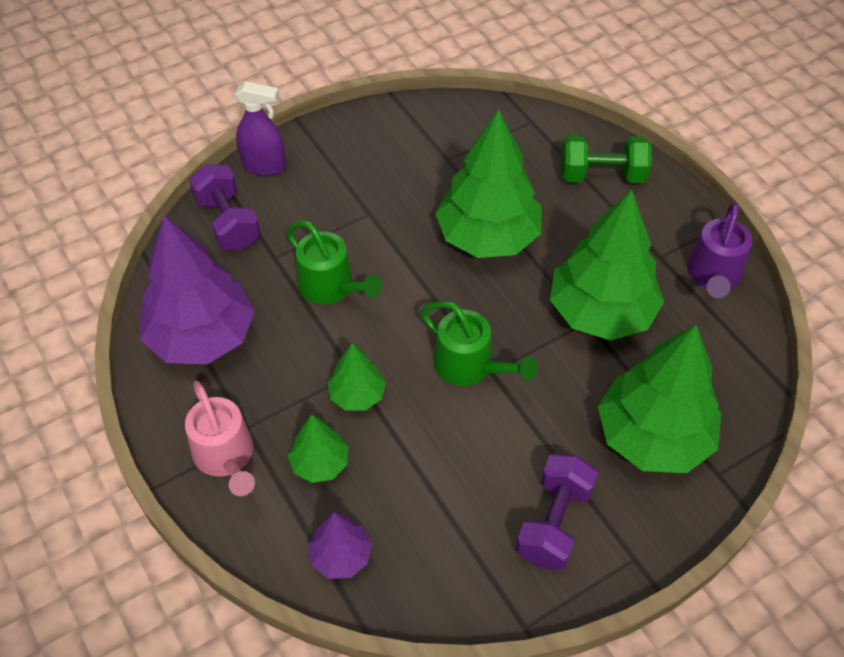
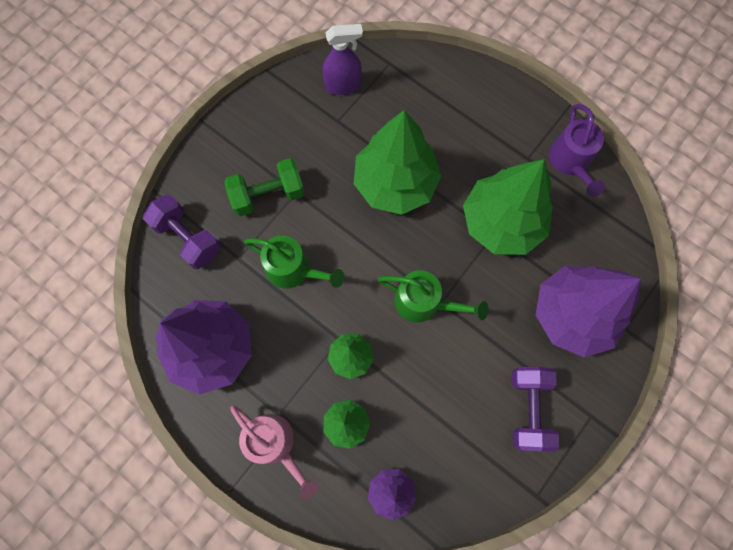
camera: 20 degrees left, 20 degrees up
(264, 166) = (194, 174): purple spray bottle -> purple spray bottle (343, 85)
(602, 175) = (460, 97): green dumbbell -> green dumbbell (268, 195)
(653, 436) = (572, 314): green tree -> purple tree

